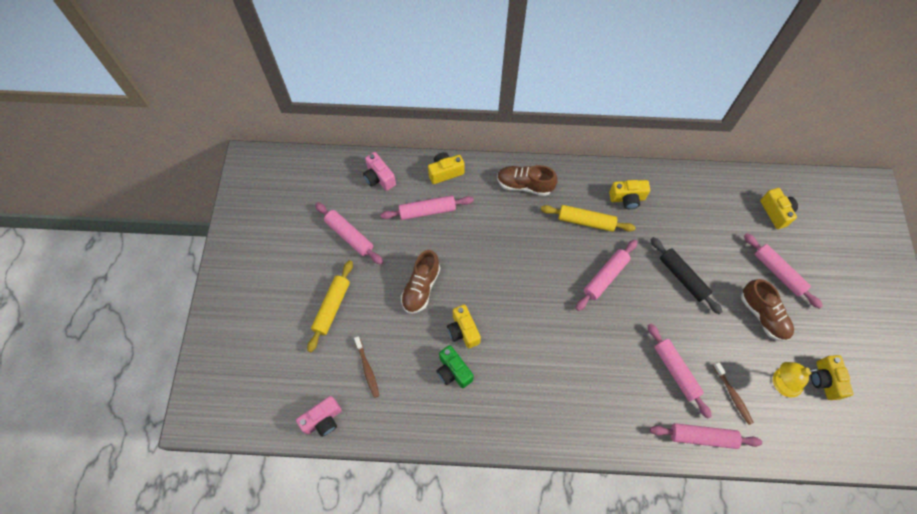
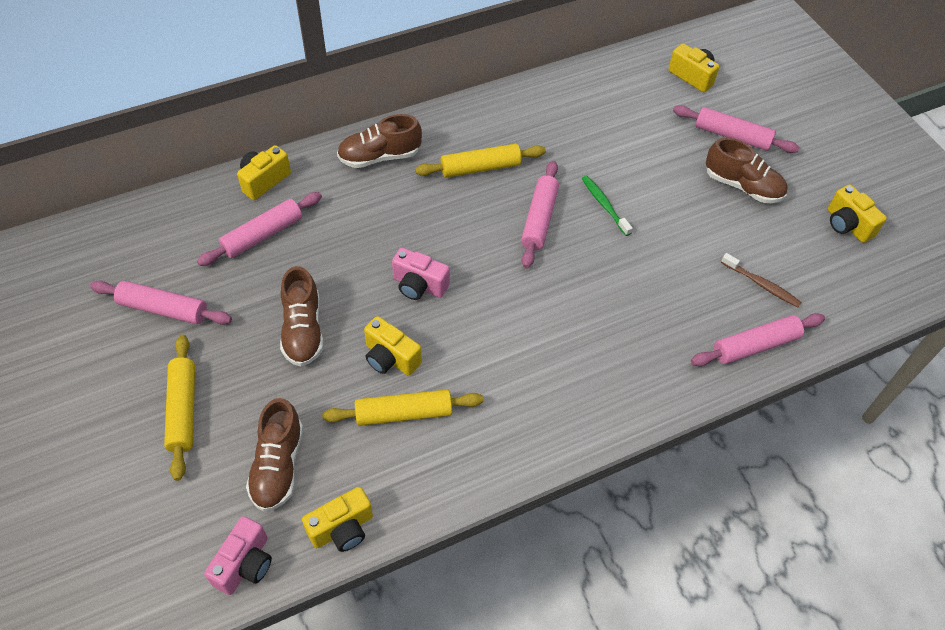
camera: 30 degrees left, 10 degrees down
(367, 369) = (278, 466): brown toothbrush -> brown shoe
(379, 178) = (171, 221): pink camera -> pink camera (419, 285)
(453, 371) = (403, 413): green camera -> yellow rolling pin
(627, 199) = (516, 124): yellow camera -> yellow camera (342, 529)
(655, 286) = (604, 205): none -> green toothbrush
(675, 371) = (682, 287): pink rolling pin -> none
(682, 277) = (630, 183): black rolling pin -> none
(781, 383) = (804, 248): yellow lamp -> none

